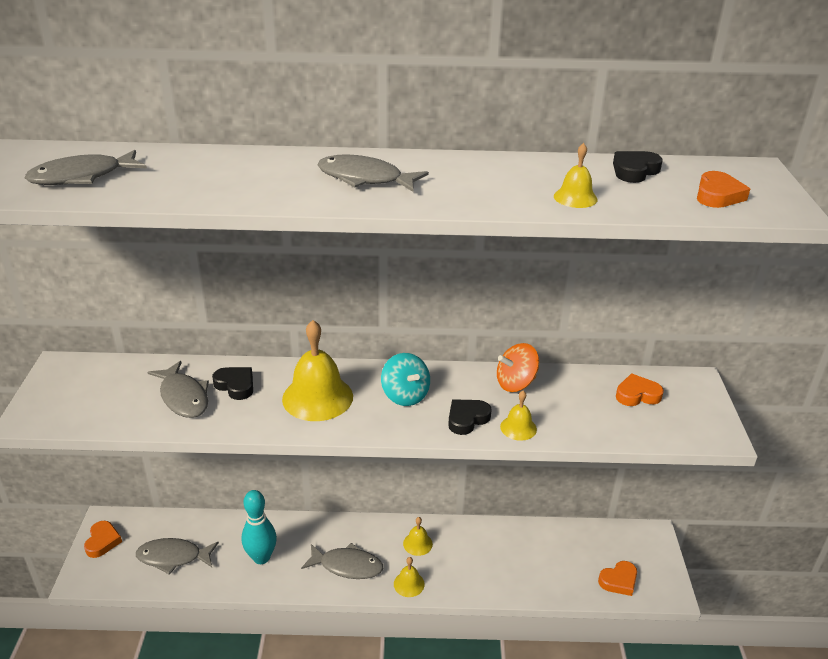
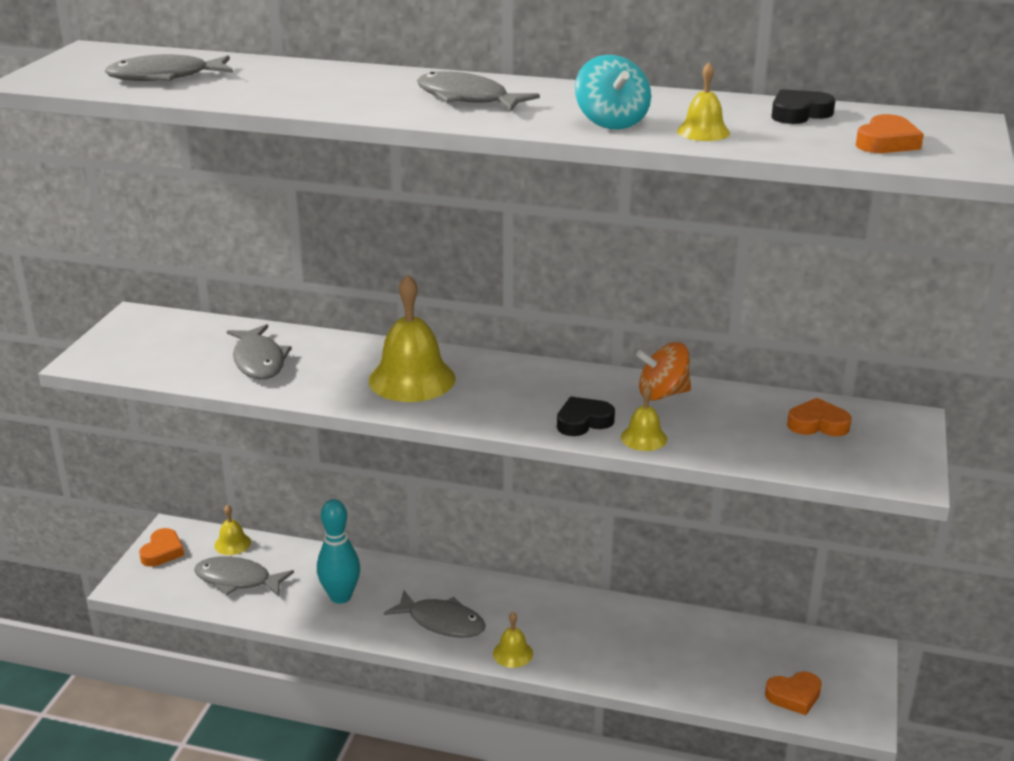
camera: 15 degrees right, 5 degrees down
(235, 385) = (322, 357): black heart -> none
(405, 395) = (518, 389): turquoise spinning top -> turquoise spinning top (611, 122)
(417, 543) = (539, 612): yellow bell -> yellow bell (232, 543)

